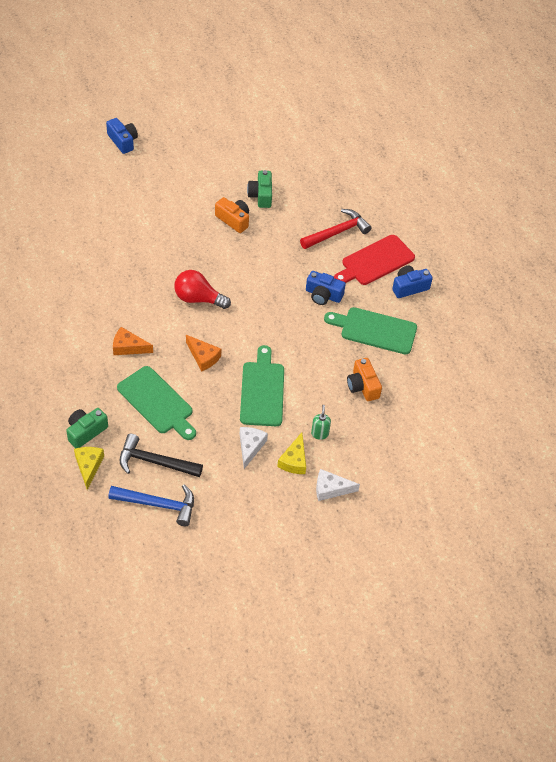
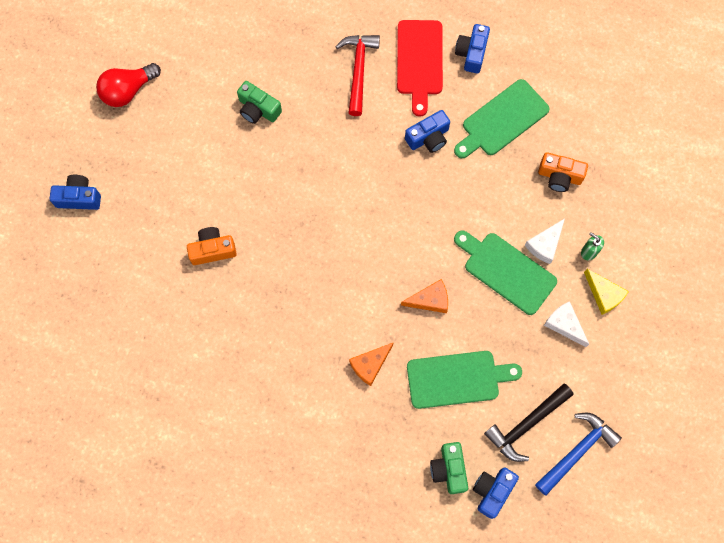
camera: 50 degrees left, 20 degrees up
(88, 466) = (492, 491): yellow cheese -> blue camera
(198, 299) = (353, 258): red light bulb -> red light bulb (128, 91)
(233, 220) = (272, 157): orange camera -> orange camera (212, 250)
(330, 489) = (655, 283): white cheese -> white cheese (545, 244)

